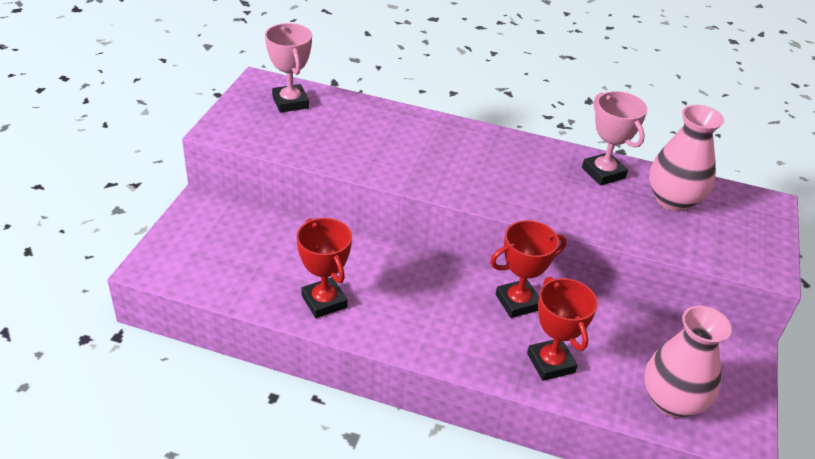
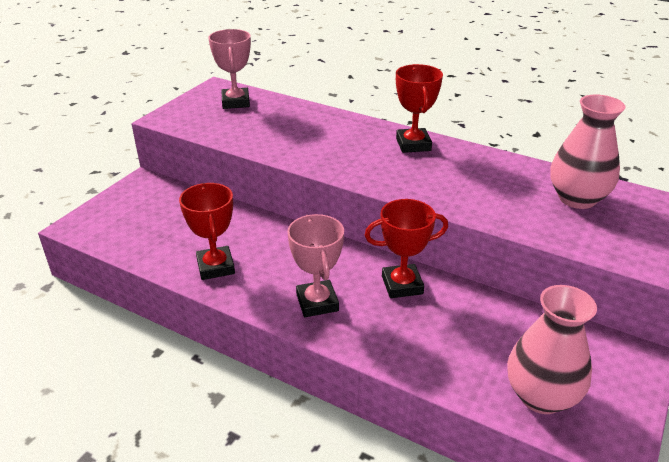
camera: 15 degrees right, 5 degrees down
(550, 363) = (418, 343): red trophy -> red trophy (413, 144)
(603, 173) = (510, 171): pink trophy -> pink trophy (317, 302)

